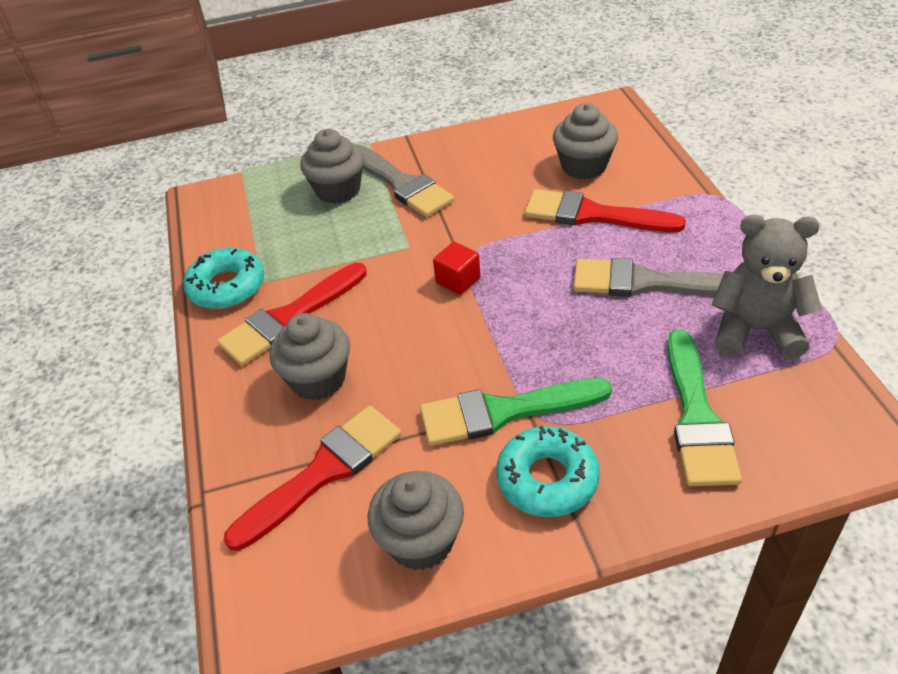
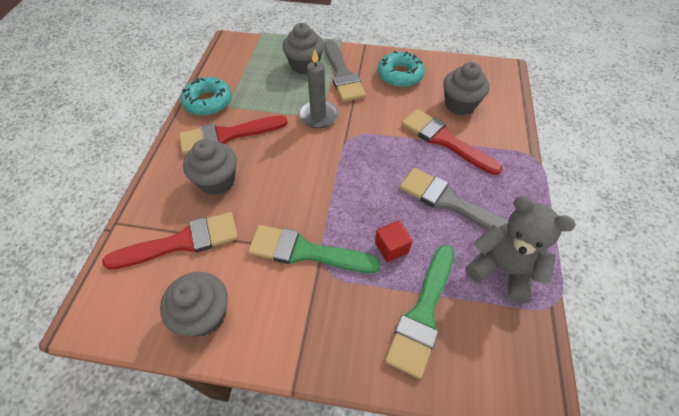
camera: 20 degrees right, 10 degrees up
(404, 246) = (318, 116): none -> grey candle
(458, 280) = (335, 151): red cube -> red cube (391, 247)
(547, 479) = (302, 311): turquoise donut -> turquoise donut (400, 75)

